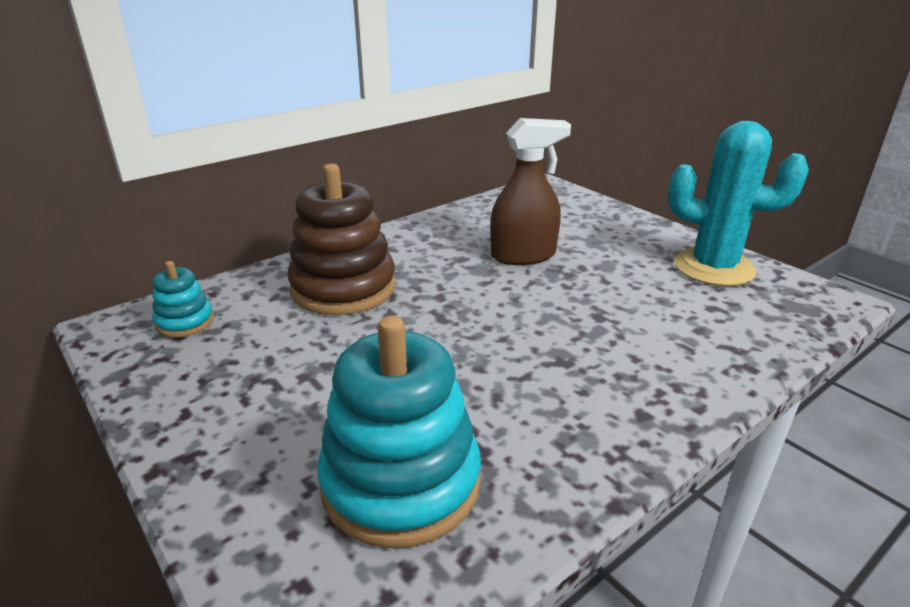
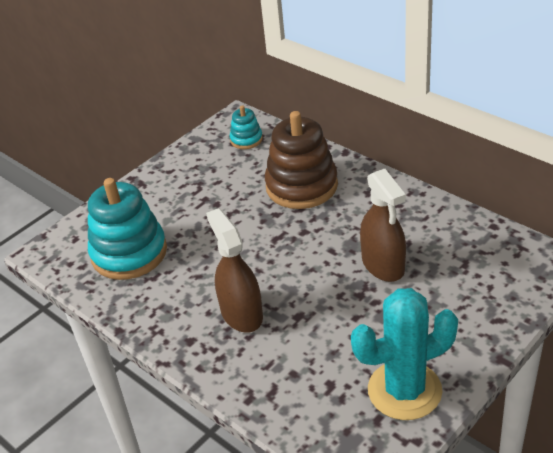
camera: 85 degrees right, 10 degrees up
(590, 360) = (241, 314): none -> brown spray bottle
(713, 268) = (404, 390): turquoise cactus -> turquoise cactus turned 60 degrees clockwise

